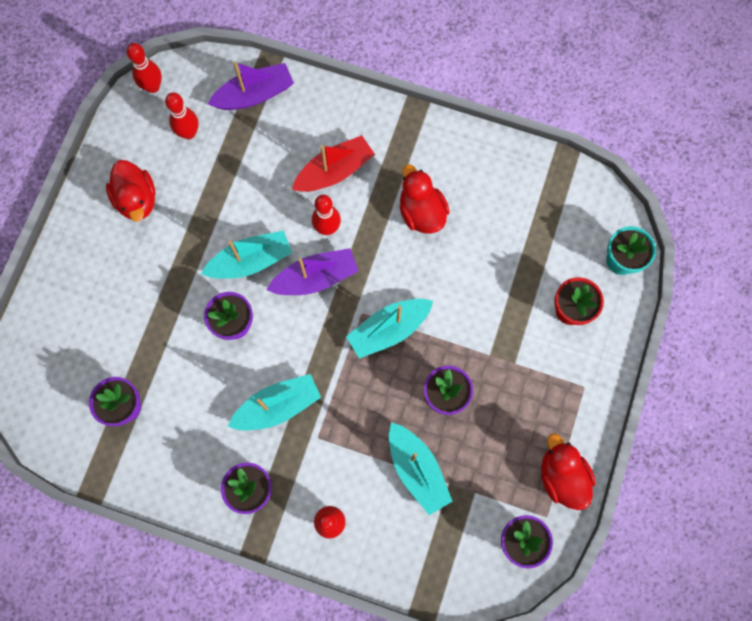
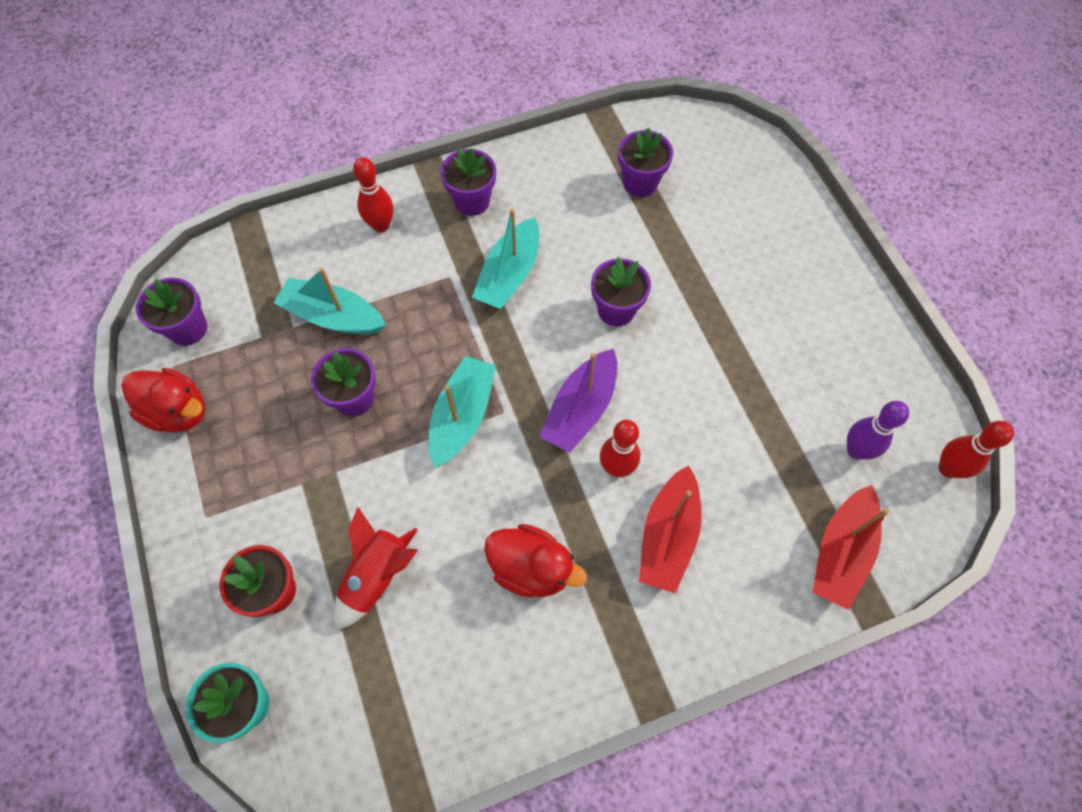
camera: 140 degrees right, 10 degrees down
(137, 200) = (825, 345): red duck -> none
(189, 133) = (856, 450): red bowling pin -> purple bowling pin
(251, 261) = (659, 375): turquoise boat -> none
(254, 95) = (841, 552): purple boat -> red boat
(508, 274) = (376, 576): none -> red rocket

